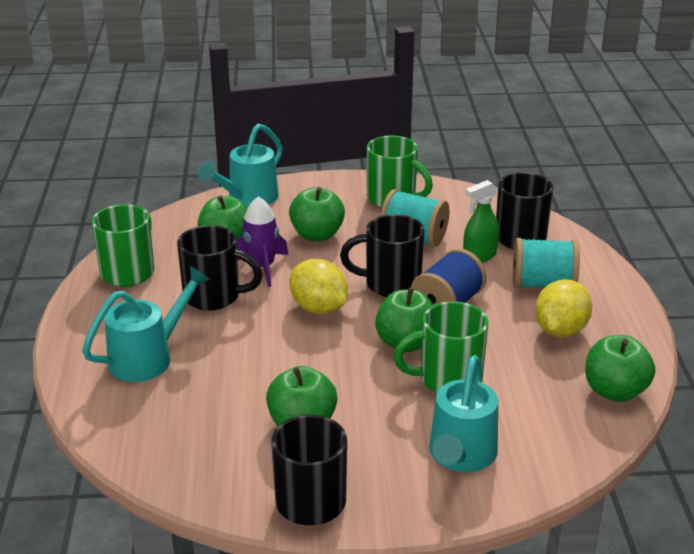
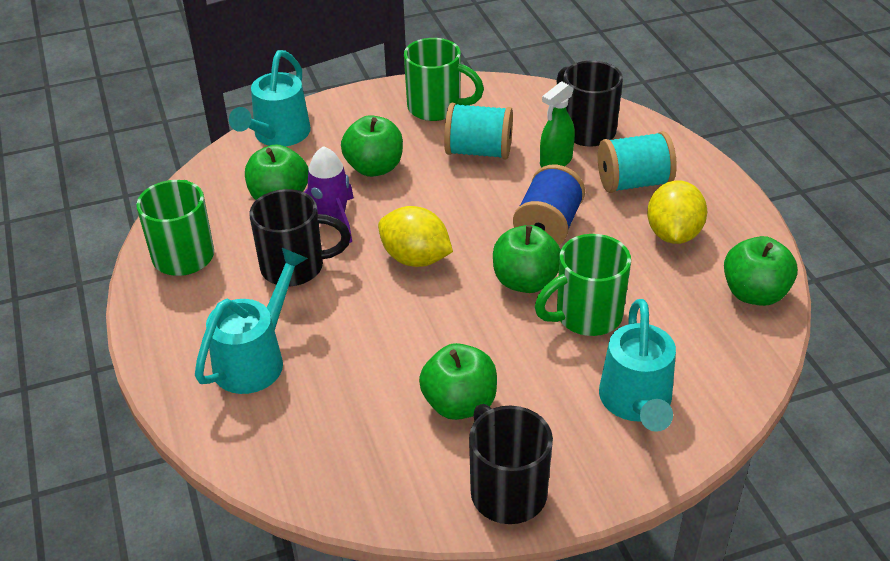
camera: 15 degrees left, 10 degrees up
(390, 284) = (478, 213): black mug -> none

